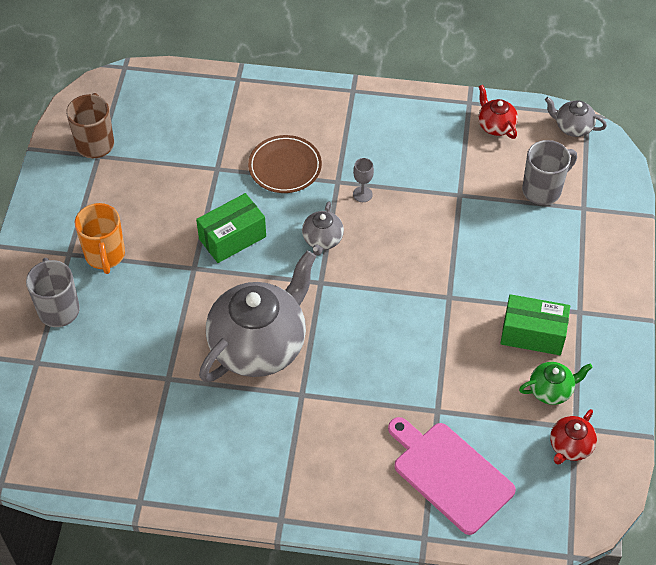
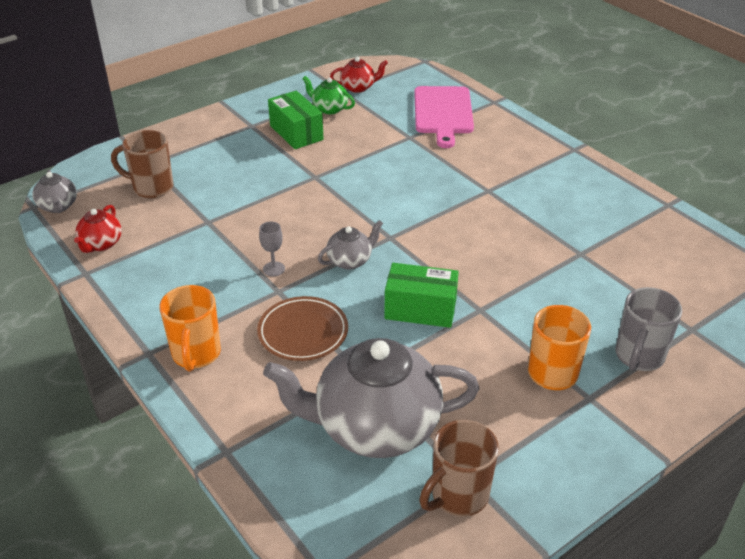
camera: 135 degrees left, 15 degrees down
(259, 345) = (486, 230): grey teapot -> grey teapot (375, 427)
(326, 109) = (196, 355): none -> orange mug
(543, 190) = (151, 188): grey mug -> brown mug

